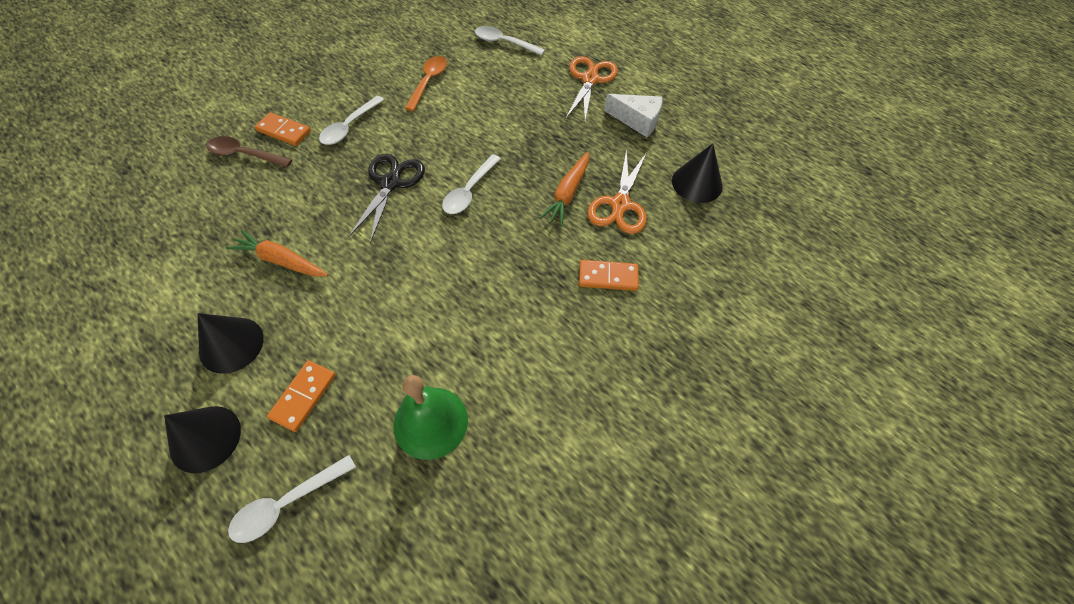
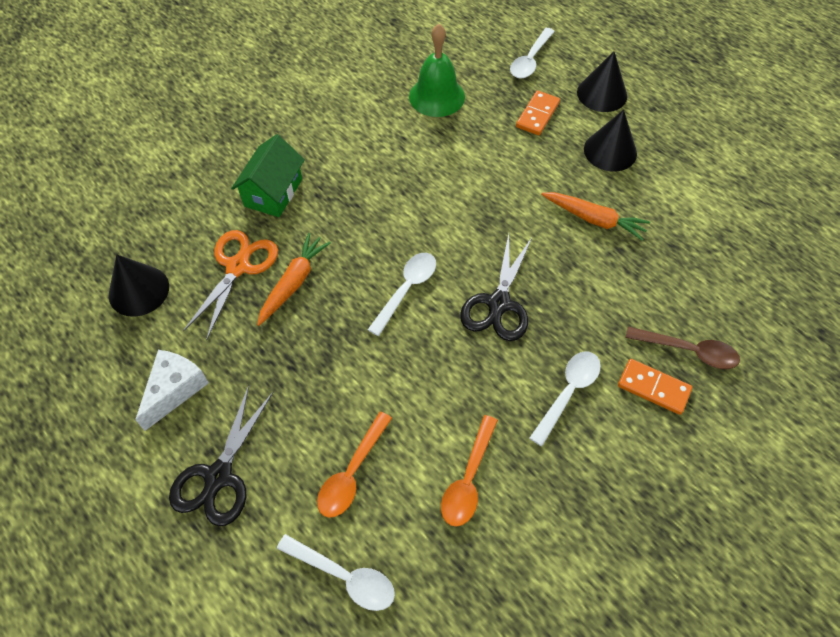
camera: 175 degrees left, 0 degrees up
(287, 503) = (530, 60): white spoon -> white spoon turned 150 degrees clockwise
(504, 83) = (352, 472): none -> orange spoon
(590, 79) = (218, 477): orange scissors -> black scissors
(608, 277) = (273, 192): orange domino -> green house
(637, 120) = (175, 390): white cheese -> white cheese turned 90 degrees clockwise

